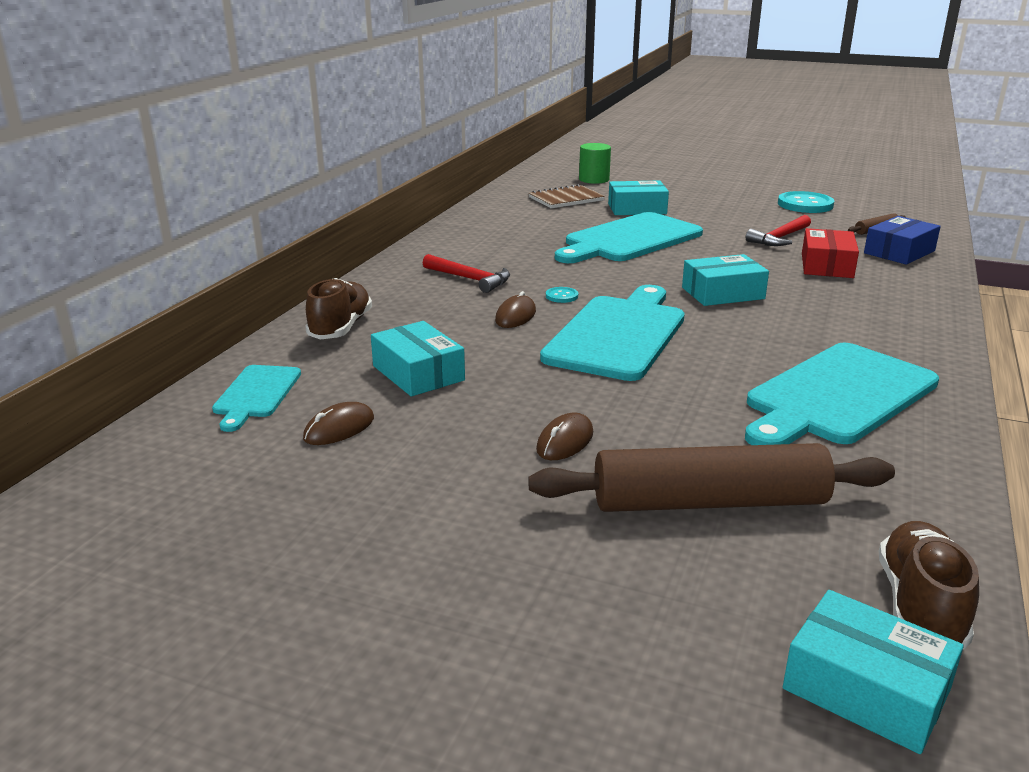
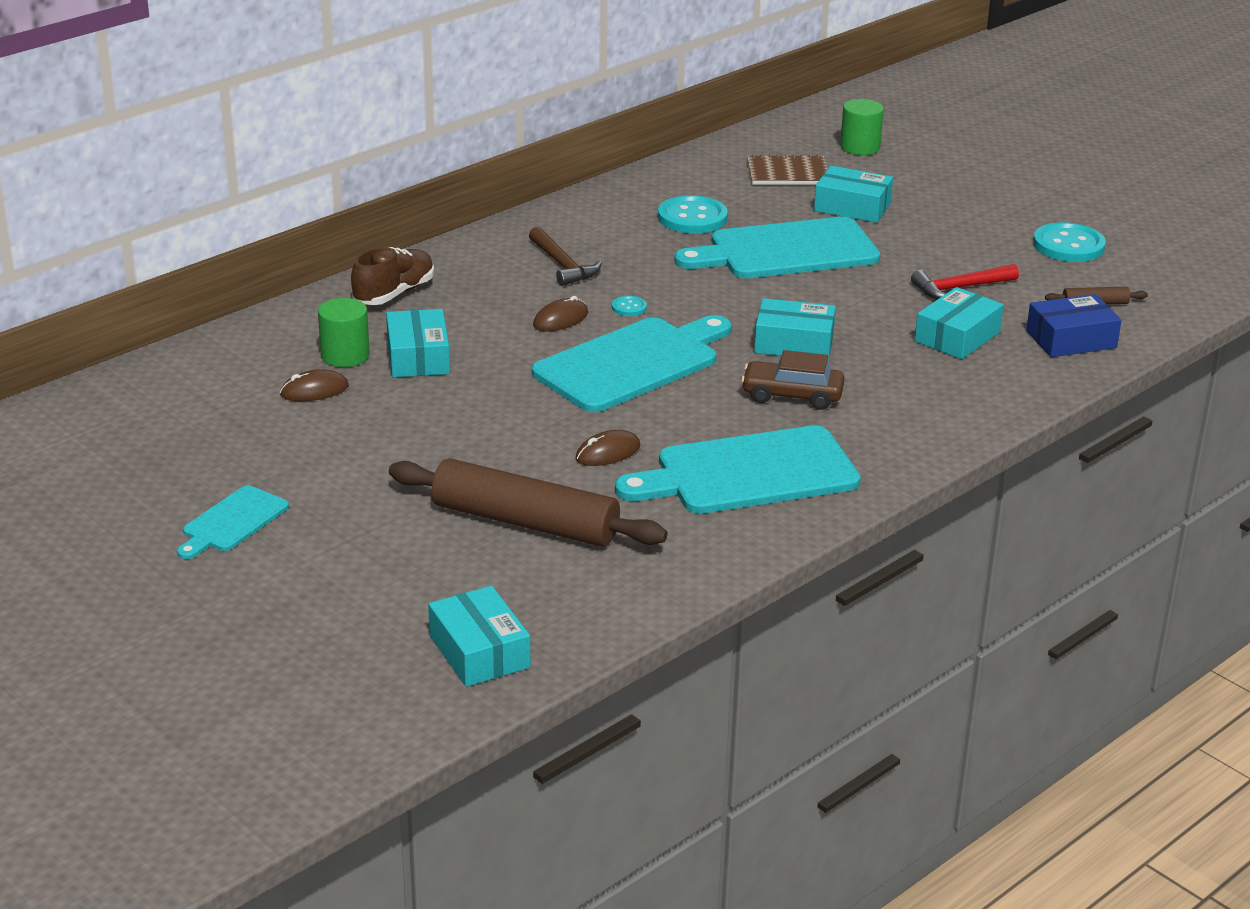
camera: 25 degrees right, 5 degrees up
(256, 394) = (276, 343): turquoise cutting board -> turquoise cutting board (232, 522)
(341, 388) = (345, 355): none -> green cylinder
(470, 279) = (562, 265): red hammer -> brown hammer
(533, 233) = (692, 217): none -> turquoise button
(565, 441) = (473, 448): brown mouse -> brown mouse (608, 452)
(777, 328) = (792, 395): none -> brown car
(827, 265) = (957, 337): red box -> turquoise box
(920, 606) = (579, 625): brown shoe -> none

